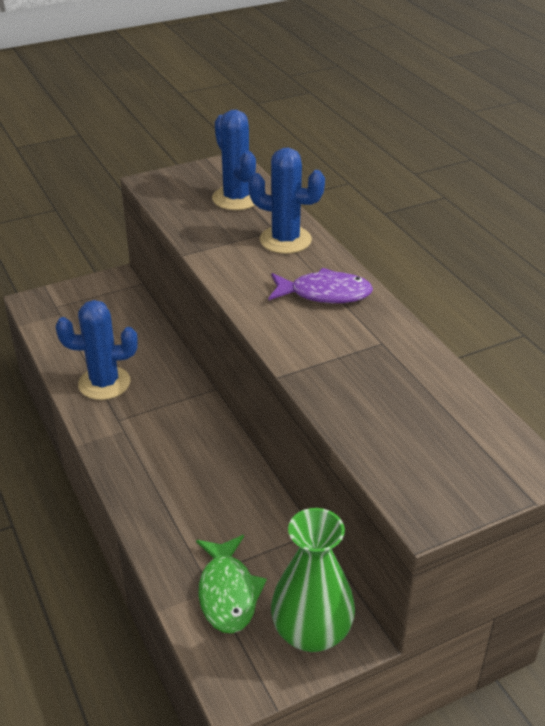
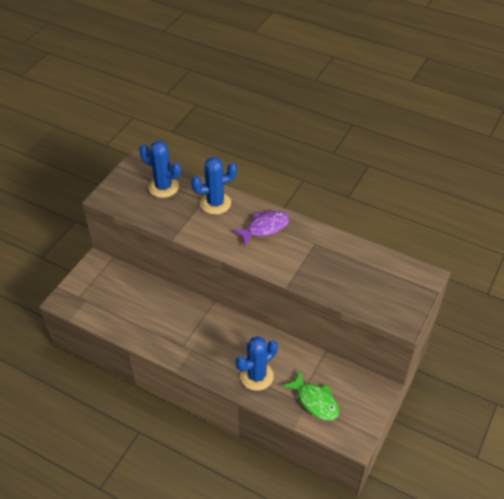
camera: 35 degrees left, 10 degrees up
(104, 383) = (154, 329): blue cactus -> blue cactus (257, 376)
(311, 632) = (364, 397): green vase -> none

